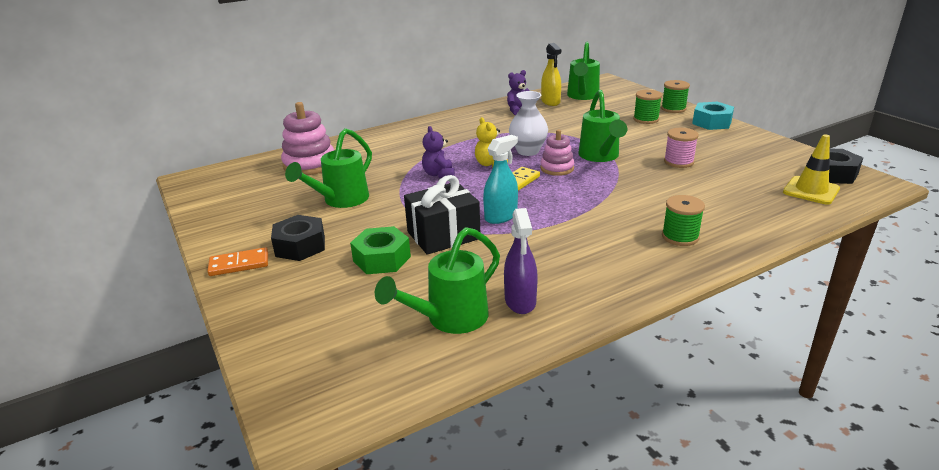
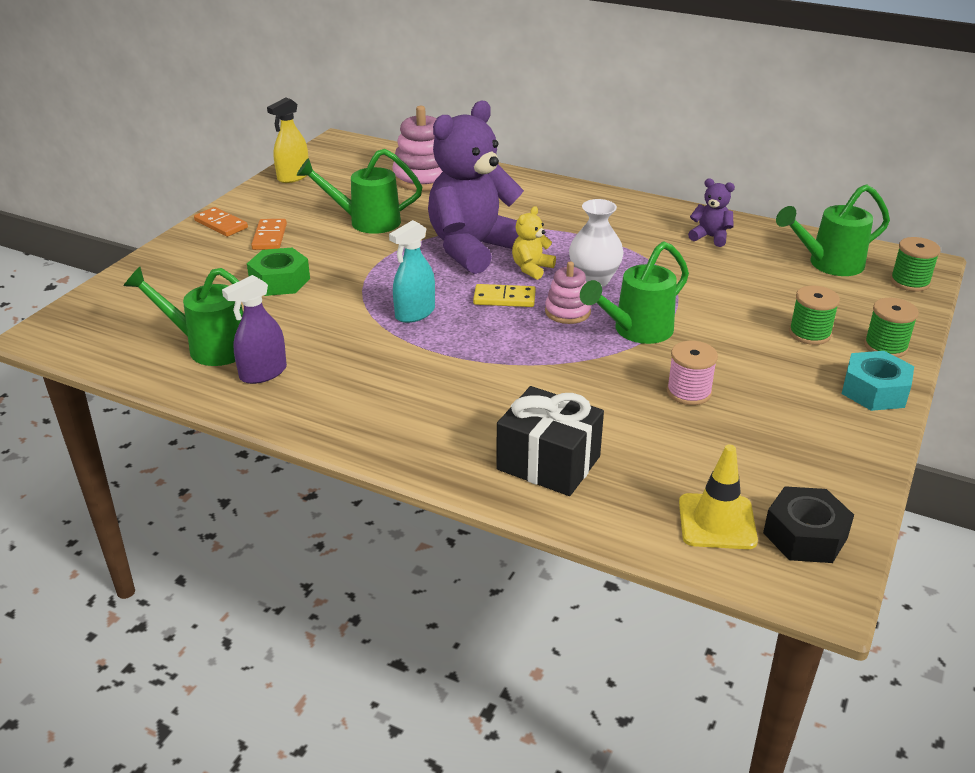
camera: 55 degrees right, 5 degrees up
(300, 246) = (270, 237): black nut -> orange domino
(439, 174) = (473, 249): purple teddy bear -> purple teddy bear, size x2.36
(443, 235) = (347, 295): black gift -> black gift (548, 463)
(501, 216) = (415, 313): turquoise spray bottle -> turquoise spray bottle turned 120 degrees clockwise
(550, 102) = (773, 248): yellow spray bottle -> yellow spray bottle (293, 177)
(680, 237) = (473, 437): green spool -> green spool (910, 282)

